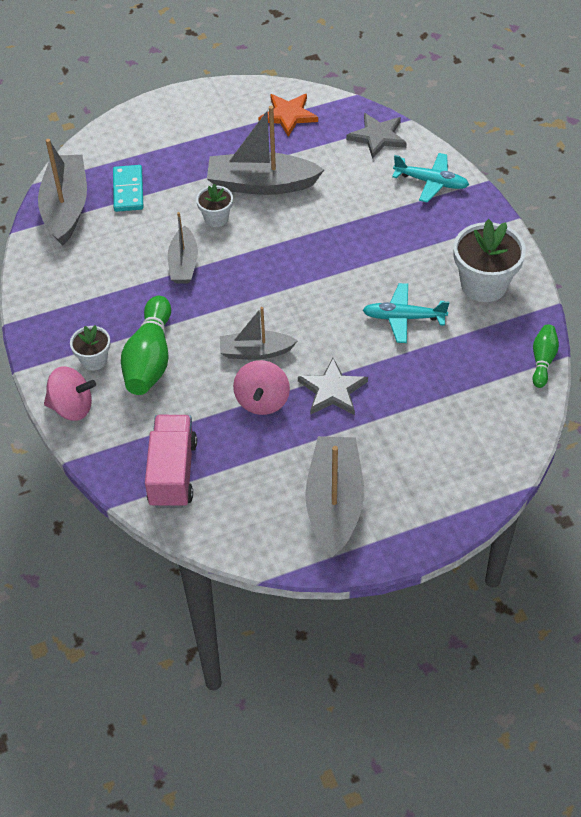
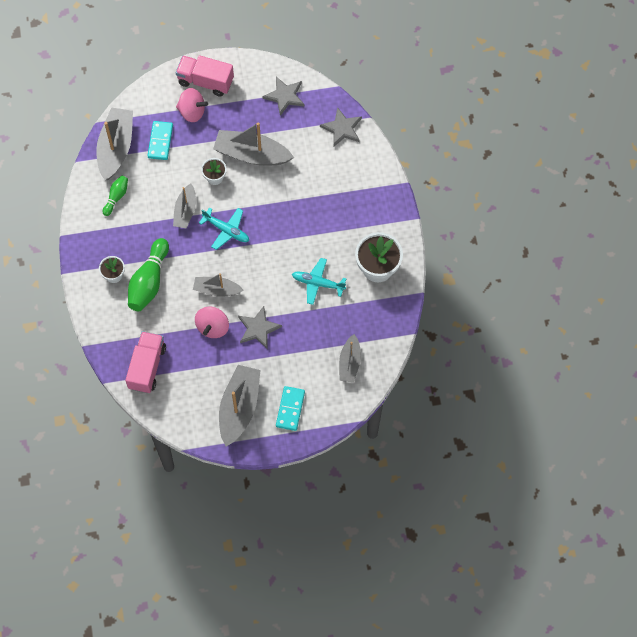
camera: 10 degrees right, 15 degrees up
(72, 407) = (94, 307): pink spinning top -> pink spinning top (192, 111)
(175, 116) = (205, 81): none -> pink truck
(288, 115) = (285, 96): orange star -> grey star
(415, 490) = (290, 409): none -> turquoise domino
(431, 182) = (367, 176): turquoise plane -> turquoise plane (226, 230)
(486, 410) = (349, 363): none -> grey boat
(542, 360) = (397, 334): green bowling pin -> green bowling pin (116, 197)

